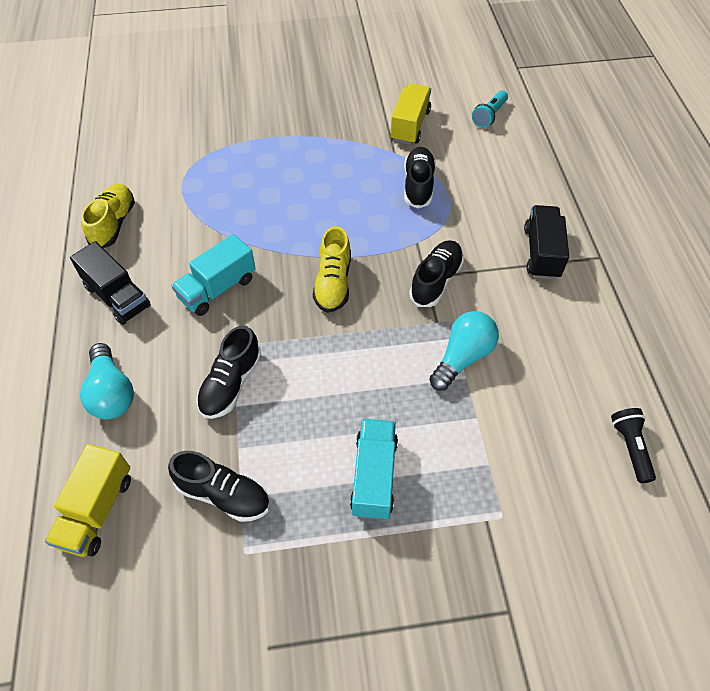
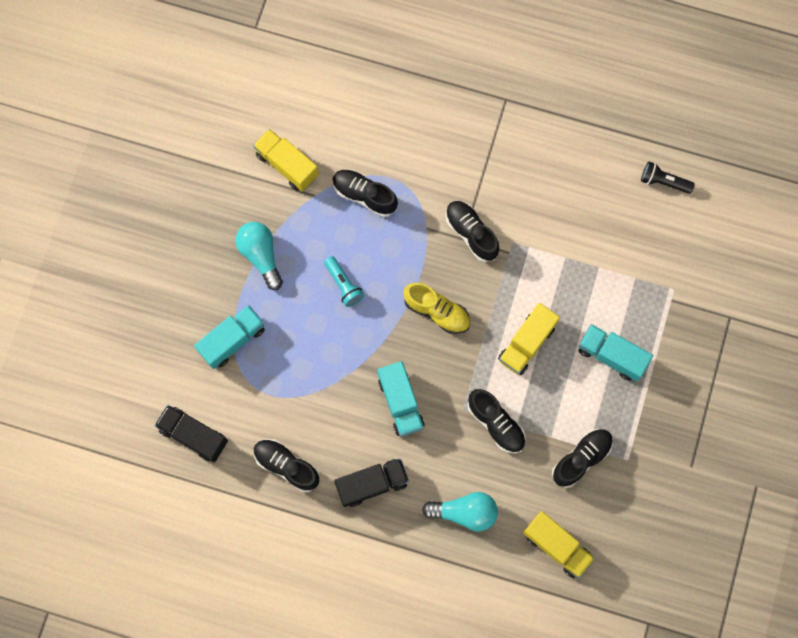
camera: 65 degrees left, 20 degrees up
(113, 224) = (286, 466): yellow shoe -> black shoe
(223, 146) = (232, 340): none -> turquoise truck
(341, 378) = (526, 343): none -> yellow truck
(462, 357) = (547, 250): turquoise light bulb -> turquoise light bulb (261, 255)
(489, 116) = (309, 90): turquoise flashlight -> turquoise flashlight (343, 285)
(541, 253) = (481, 140): black truck -> black truck (193, 435)

